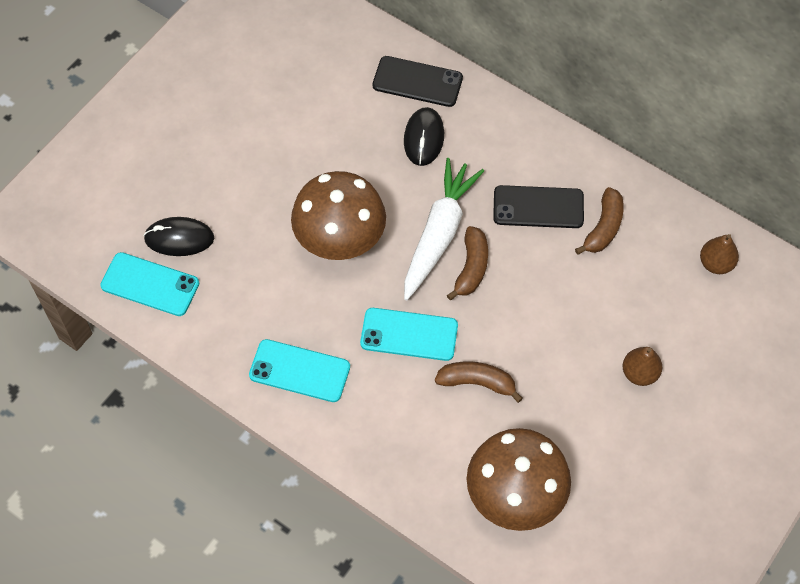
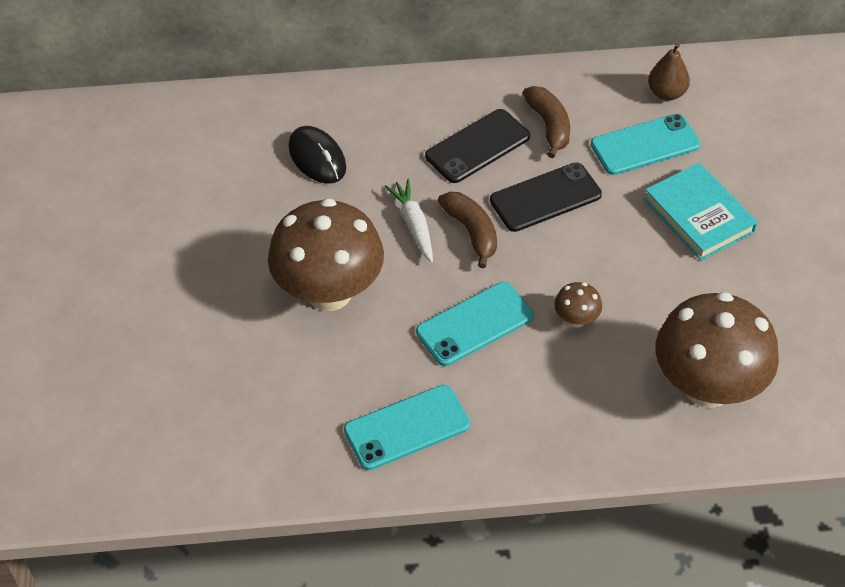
camera: 40 degrees left, 10 degrees down
(150, 284) = (176, 460): turquoise phone -> turquoise phone (645, 145)
(179, 238) = (164, 398): black mouse -> none
(417, 82) = (263, 117): black phone -> black phone (545, 197)
(438, 234) = (413, 225): white carrot -> white carrot, size x0.55
(477, 382) = (576, 319): brown banana -> brown mushroom
(639, 373) = (699, 215): brown pear -> turquoise book

